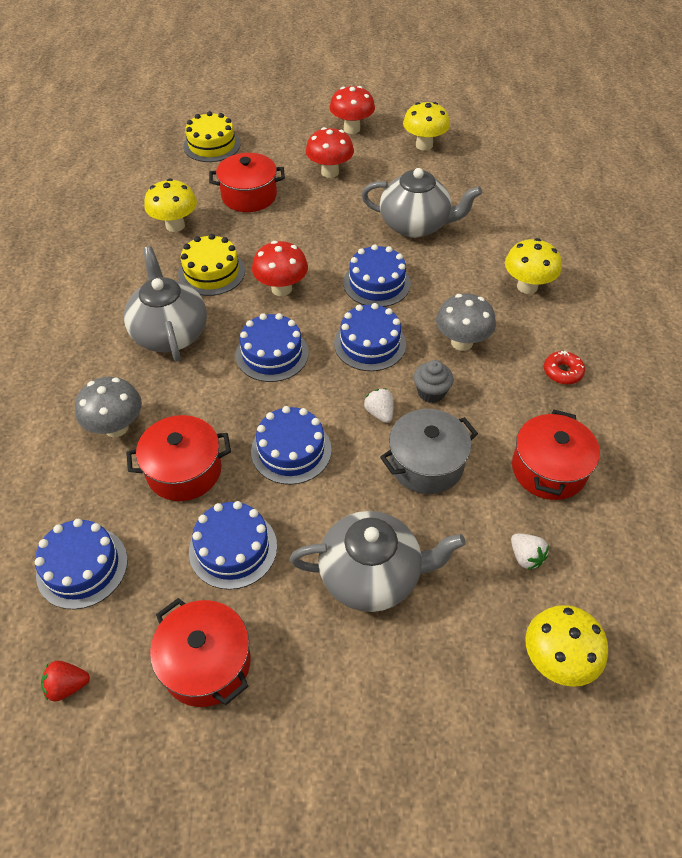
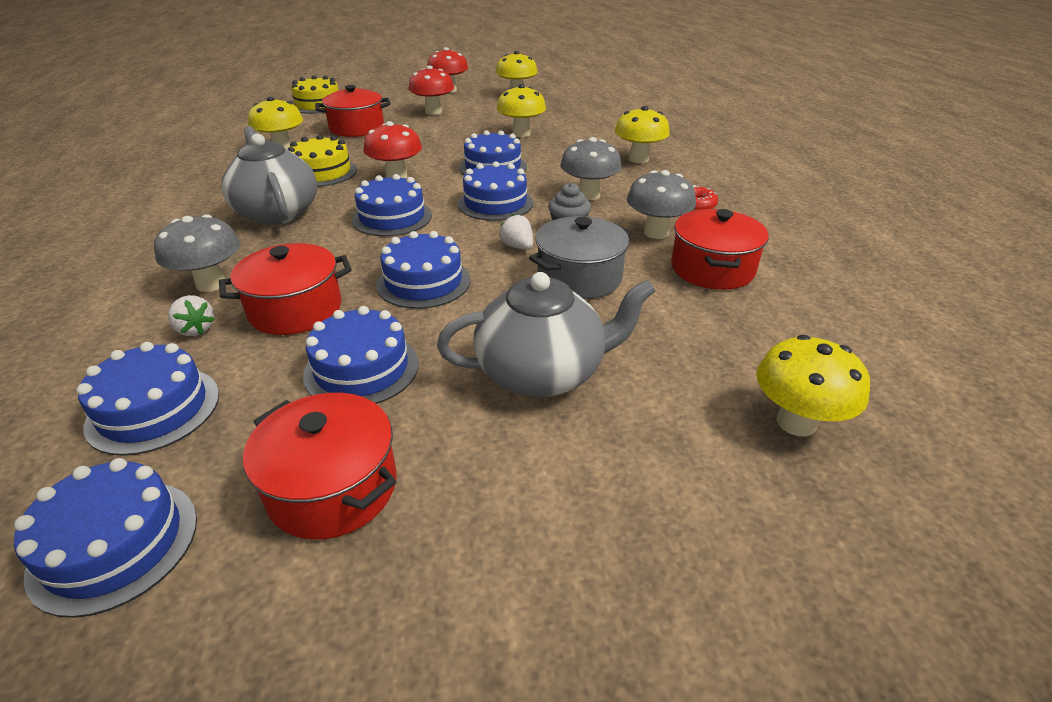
camera: 10 degrees left, 15 degrees down
(67, 685) = (114, 544): red strawberry -> blue cake
(415, 225) = (521, 134): grey teapot -> yellow mushroom
(512, 410) = (656, 233): none -> grey mushroom
(525, 557) = (718, 337): white strawberry -> white strawberry (196, 329)

